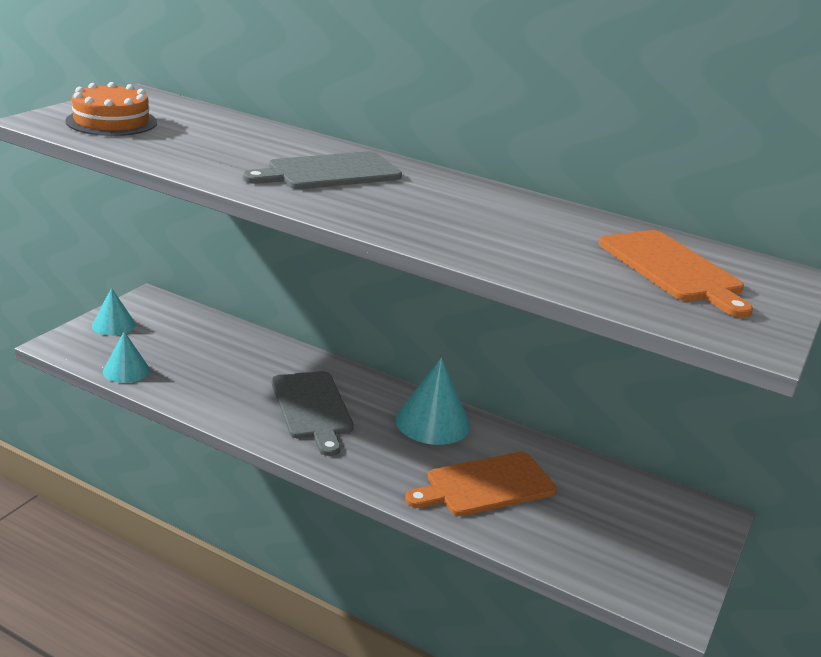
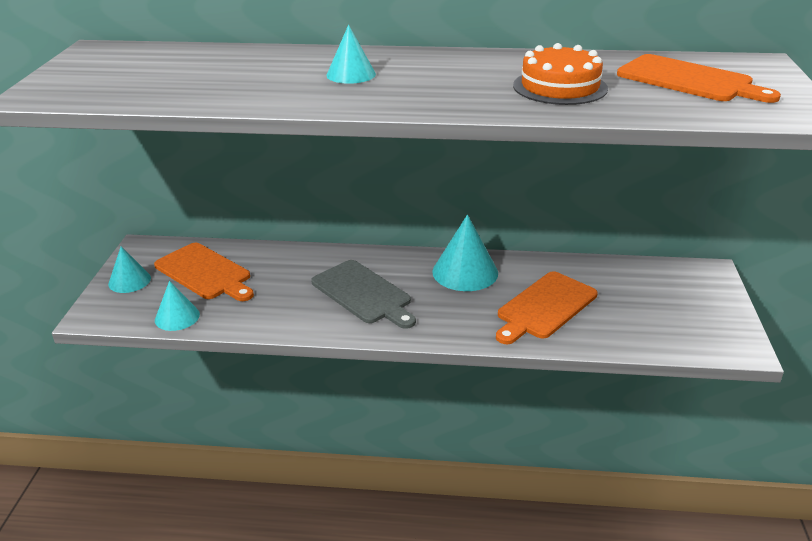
camera: 20 degrees left, 5 degrees up
(111, 122) = (103, 79): orange cake -> orange cake (560, 87)
(184, 339) = (205, 273): none -> orange cutting board
(329, 172) = (351, 74): grey cutting board -> turquoise cone

